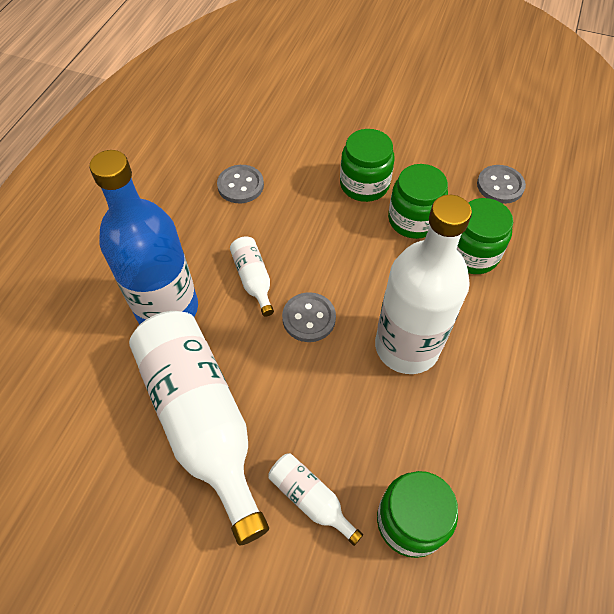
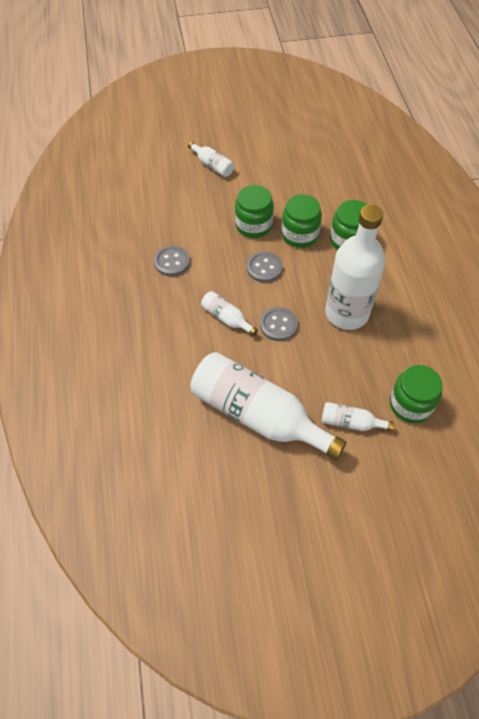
camera: 30 degrees left, 0 degrees up
(167, 309) = (185, 363): blue bottle -> none
(365, 98) = (212, 165): none -> white bottle
(500, 185) = (337, 189): grey button -> grey button (264, 268)

